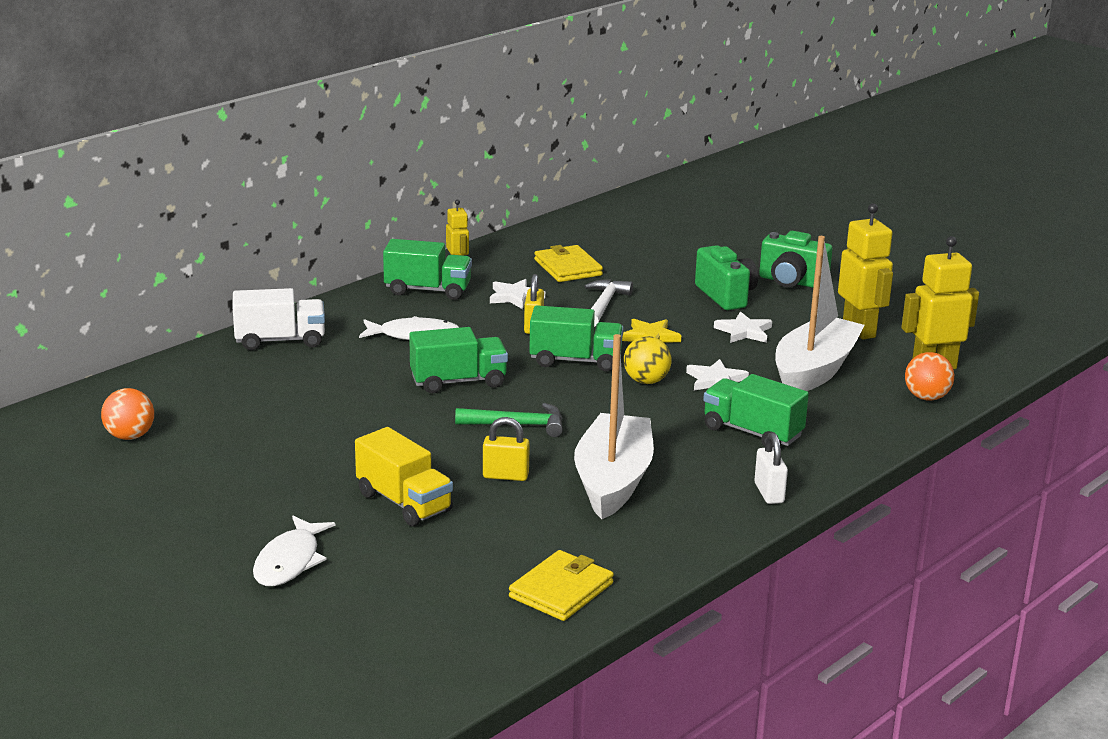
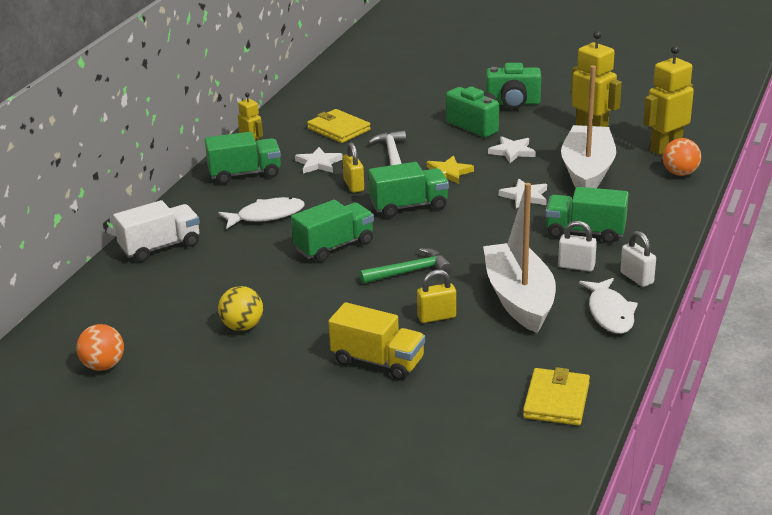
camera: 20 degrees left, 5 degrees up
(289, 561) = (330, 439): white fish -> white fish (610, 313)
(646, 381) = (475, 210): yellow ball -> yellow ball (242, 326)
(709, 464) = (576, 266): none -> white padlock

